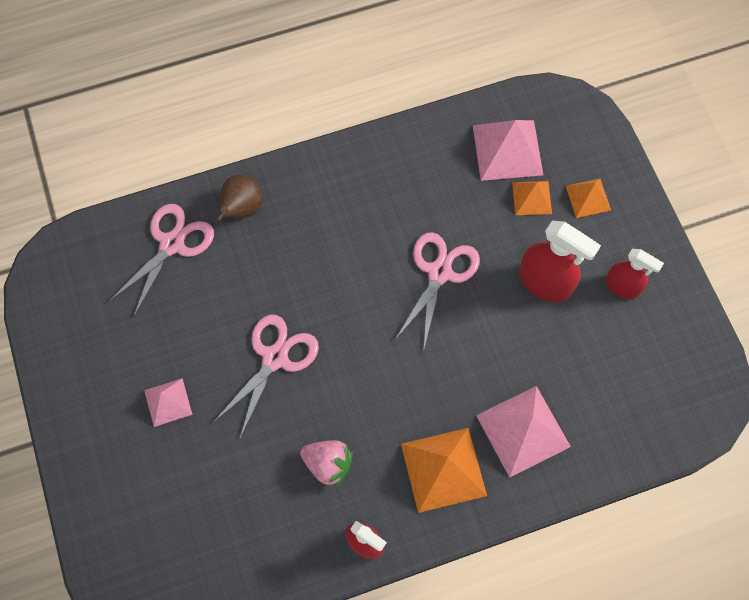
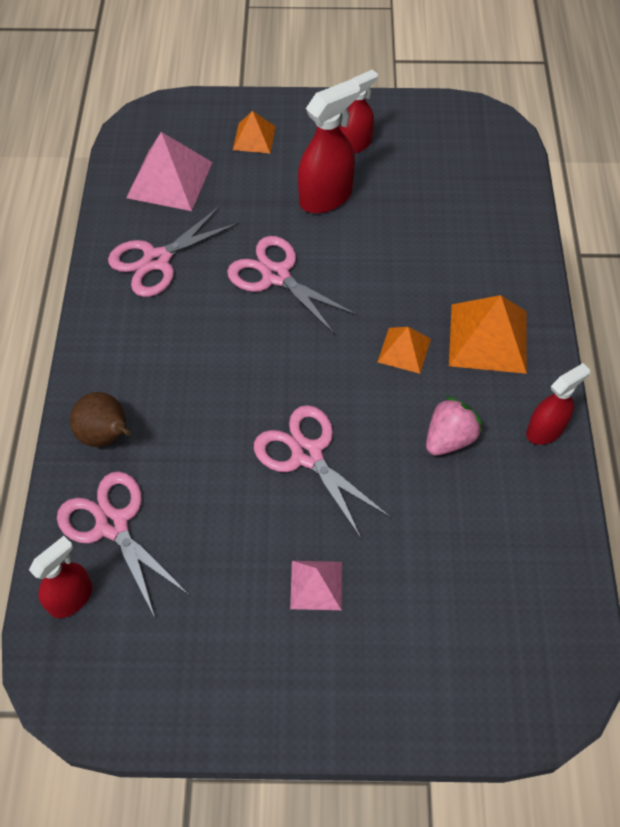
camera: 70 degrees left, 10 degrees down
(110, 241) = (71, 598): none -> red spray bottle
(417, 176) = (157, 260): none -> pink scissors
(523, 431) = (470, 262): pink pyramid -> none
(532, 198) = (232, 178): orange pyramid -> orange pyramid (404, 350)

